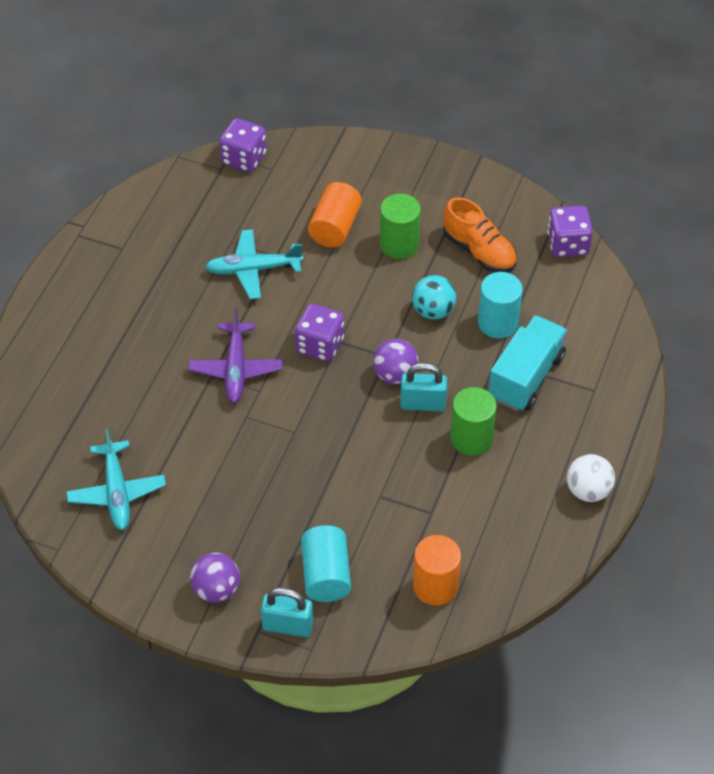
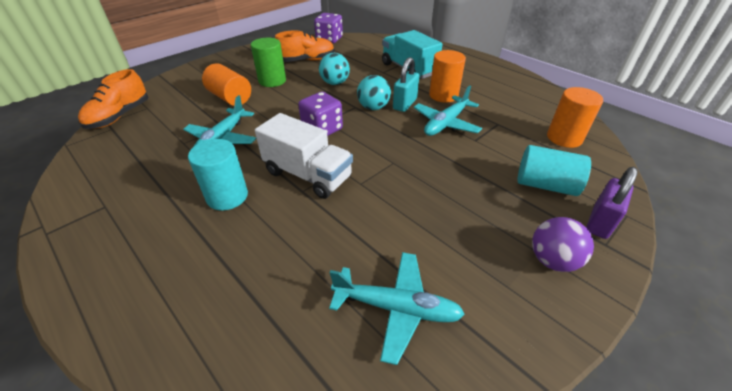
camera: 65 degrees left, 10 degrees down
(236, 369) = (308, 175): purple plane -> white truck
(244, 158) = (119, 116): purple dice -> orange shoe
(287, 626) = (600, 222): turquoise padlock -> purple padlock
(395, 375) = (373, 107): purple ball -> turquoise ball
(400, 459) = (446, 123): none -> turquoise plane
(471, 438) = (443, 95): green cylinder -> orange cylinder
(498, 323) = (363, 67): turquoise cylinder -> turquoise cylinder (227, 196)
(588, 491) = (500, 72): white ball -> none

